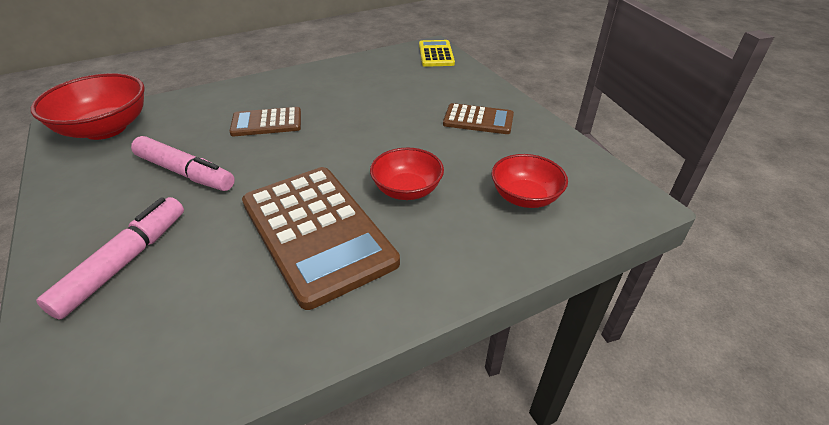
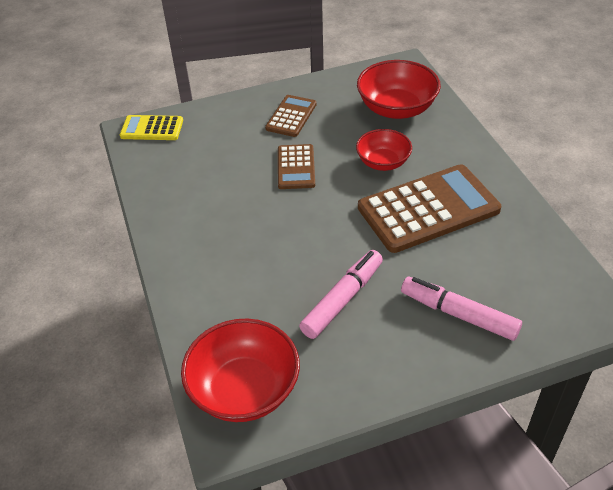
camera: 80 degrees left, 5 degrees up
(267, 123) = (264, 251): brown calculator -> brown calculator (296, 167)
(525, 197) = (396, 108): red bowl -> red bowl, size x1.59

